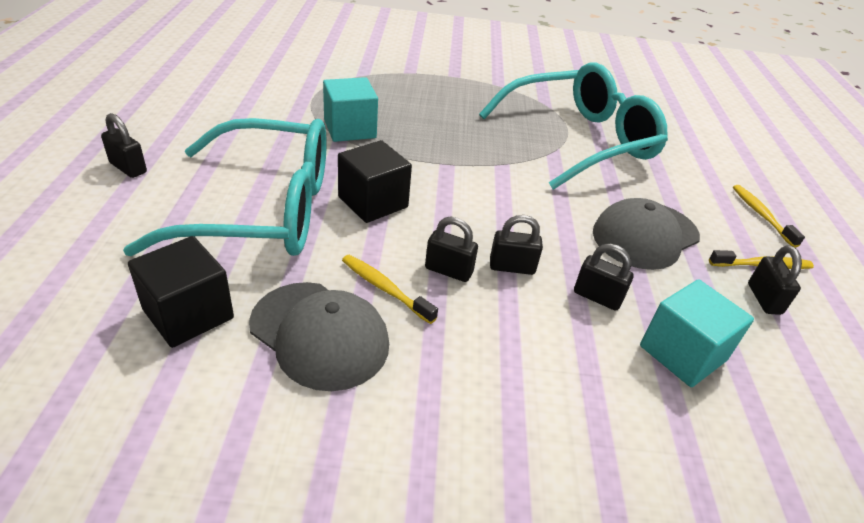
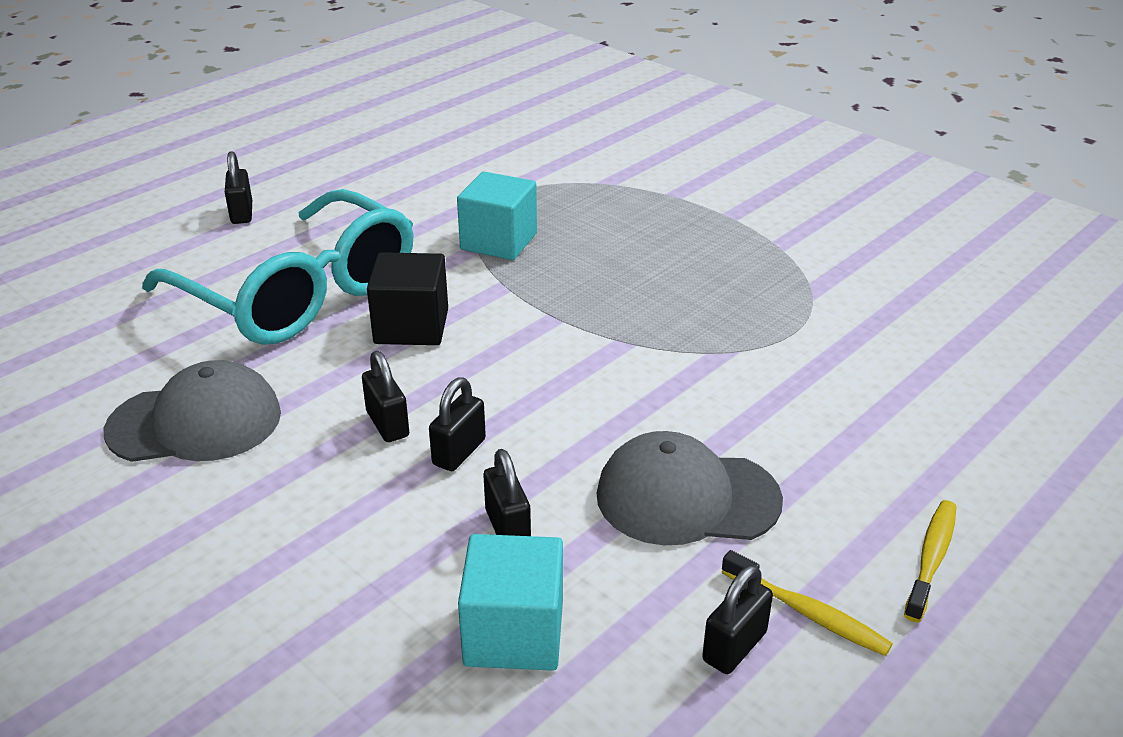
camera: 45 degrees right, 5 degrees down
(188, 314) = (127, 357): black cube -> none
(319, 335) = (195, 422): grey cap -> grey cap turned 90 degrees counterclockwise
(385, 288) = (303, 411): yellow toothbrush -> none
(512, 267) = (459, 452): black padlock -> black padlock turned 75 degrees clockwise
(580, 140) = (788, 352): turquoise glasses -> none

